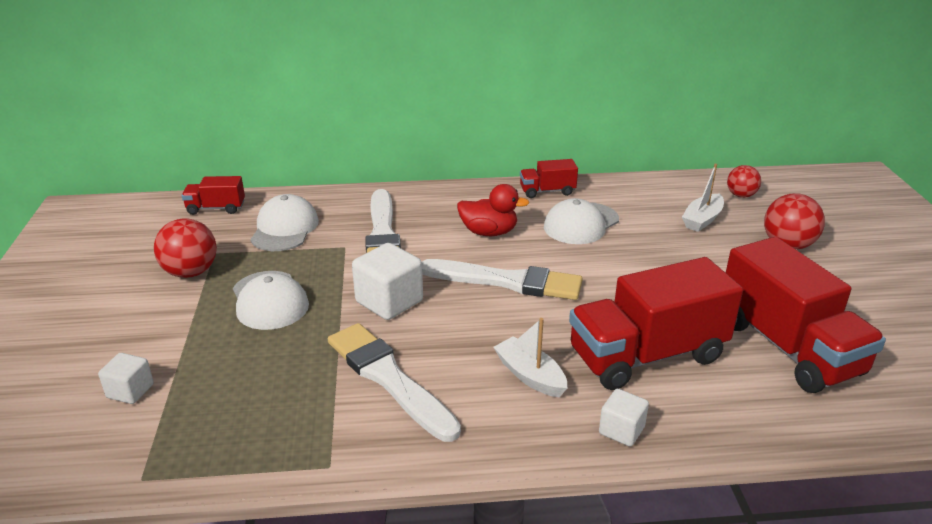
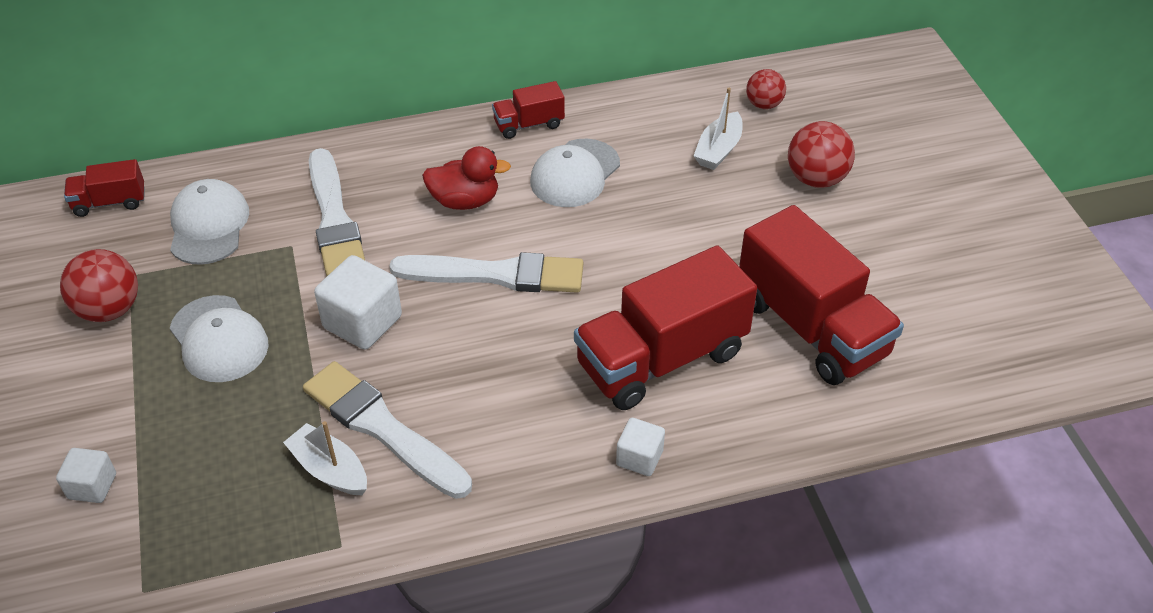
camera: 10 degrees left, 15 degrees up
(530, 376) = (537, 403): white boat -> white boat (330, 470)

